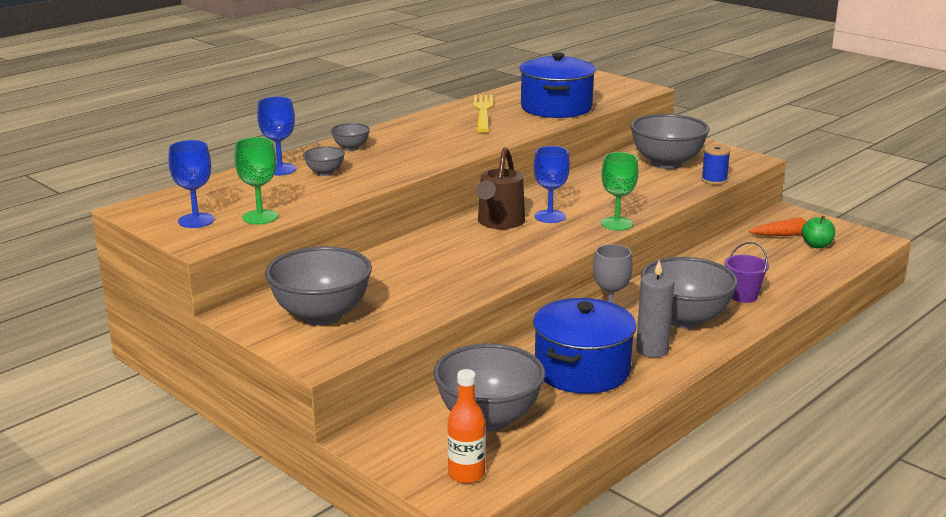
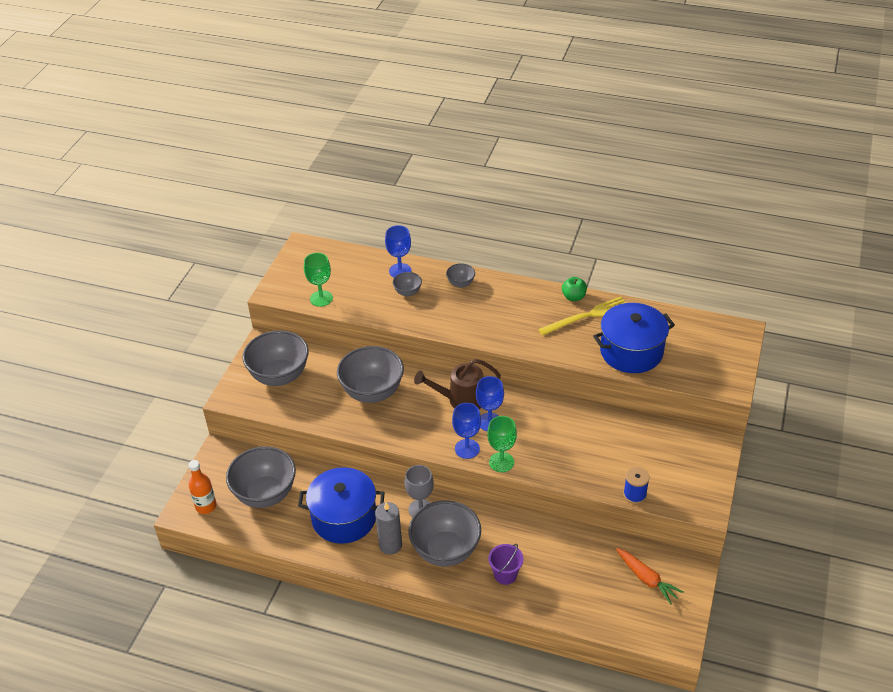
camera: 65 degrees right, 20 degrees up
(196, 220) = (301, 277): blue goblet -> blue goblet (467, 449)
(666, 163) = (651, 454): grey bowl -> grey bowl (372, 392)
(816, 245) = (636, 602): green apple -> green apple (573, 297)

